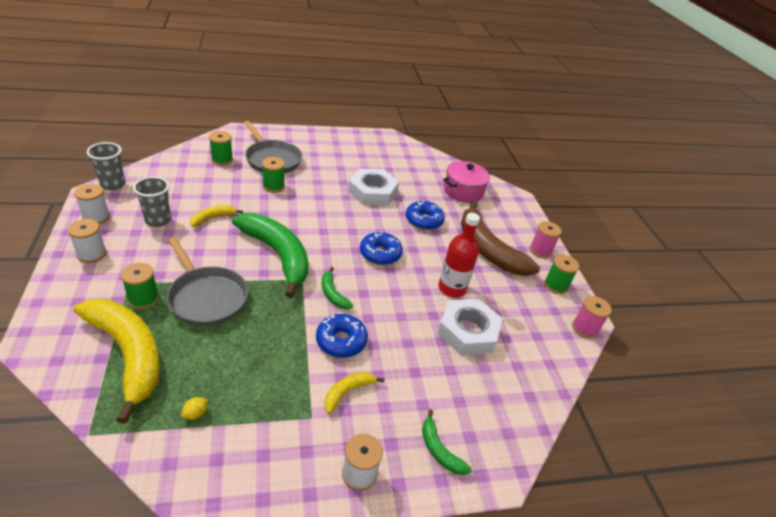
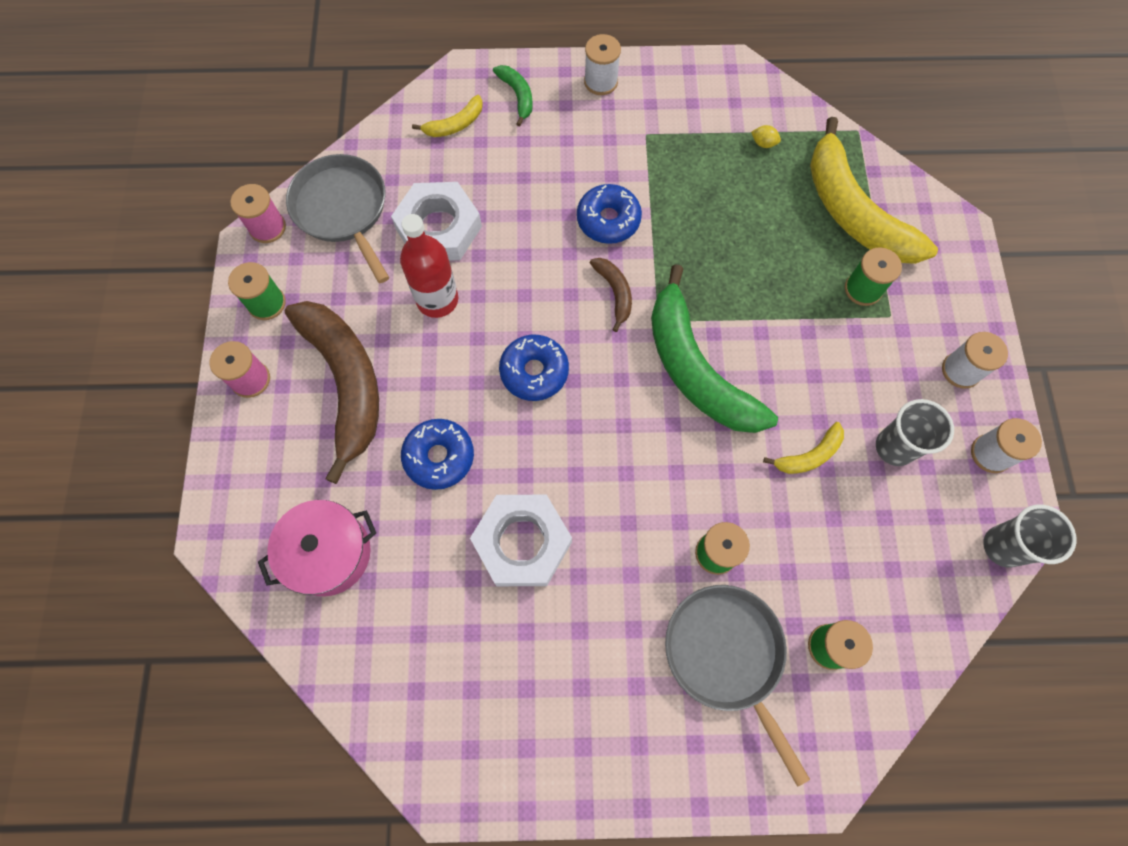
camera: 165 degrees left, 30 degrees up
(195, 413) = (763, 143): yellow lemon -> yellow lemon turned 60 degrees clockwise
(206, 297) = (784, 290): grey pan -> grey pan (343, 210)
(333, 294) = (614, 293): green banana -> brown banana
(347, 392) = (605, 157): yellow banana -> yellow banana (455, 124)

